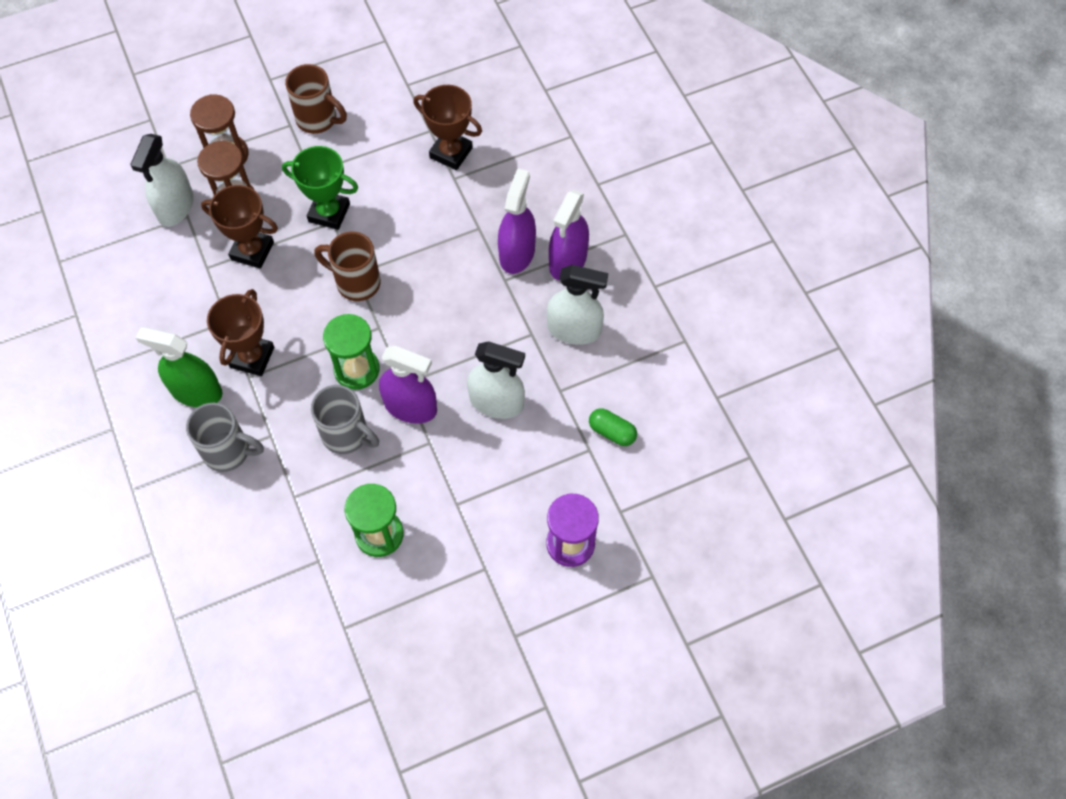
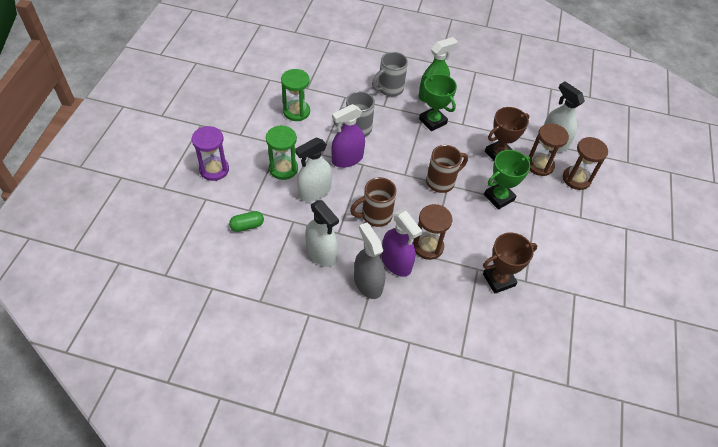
camera: 125 degrees right, 10 degrees down
(252, 357) = (432, 121): brown trophy -> green trophy
(318, 119) = (575, 232): brown mug -> brown mug (375, 216)
(357, 369) = (388, 152): green hourglass -> green hourglass (283, 169)
(467, 237) = (428, 246): none -> brown hourglass
(568, 260) = (368, 283): purple spray bottle -> grey spray bottle
(574, 330) = (321, 253): white spray bottle -> white spray bottle turned 90 degrees counterclockwise

